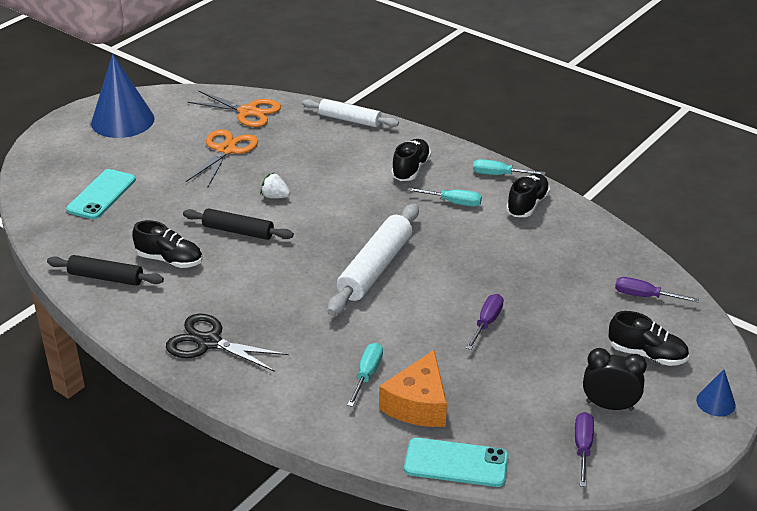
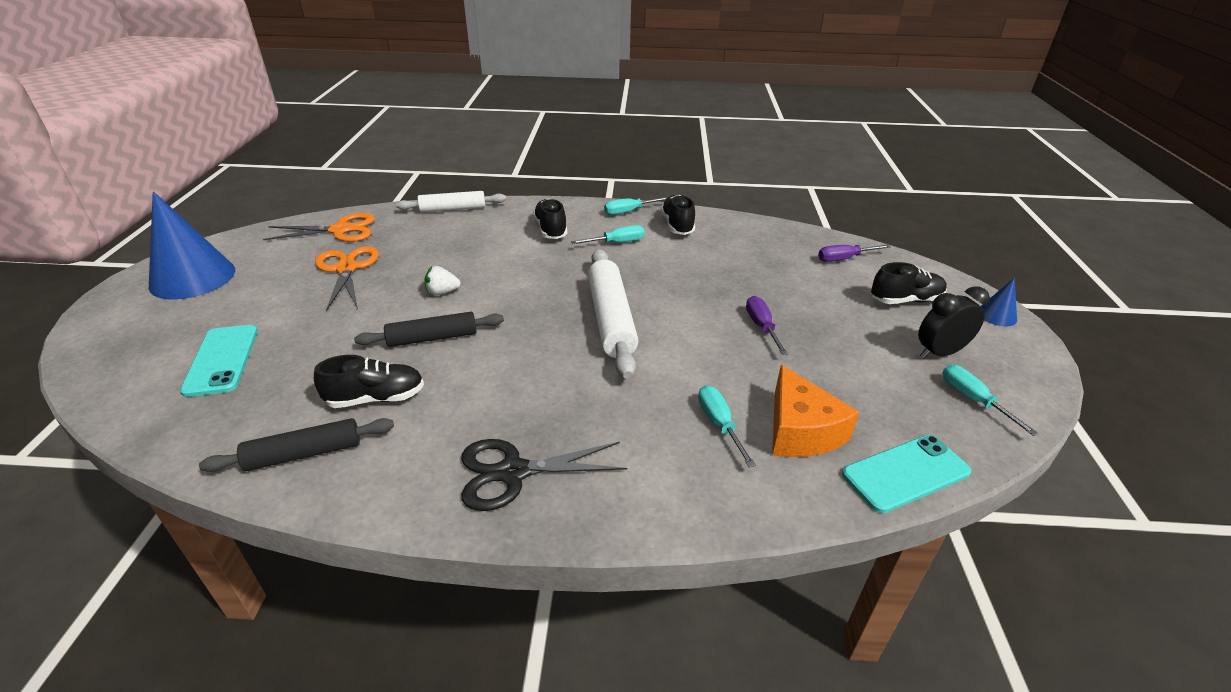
camera: 35 degrees left, 0 degrees up
(583, 447) = (972, 399): purple screwdriver -> turquoise screwdriver

